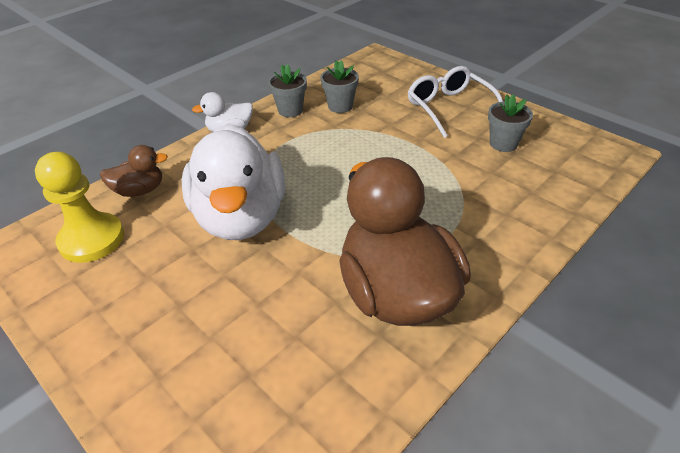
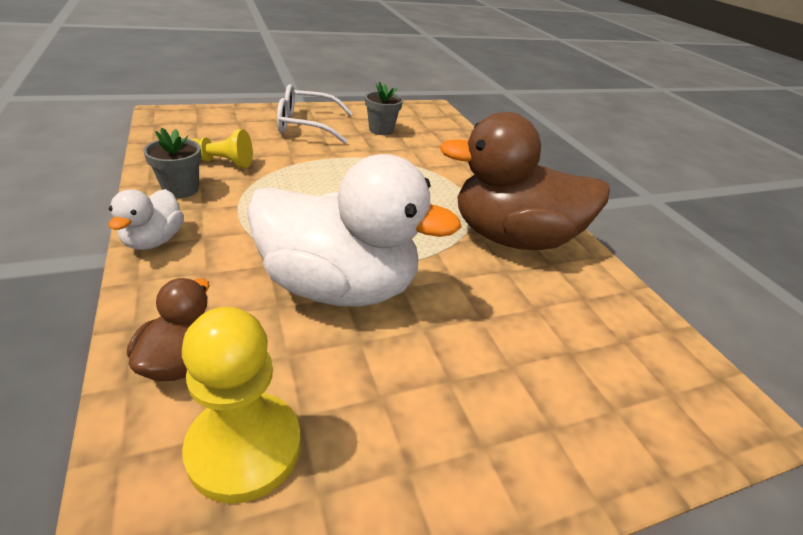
camera: 70 degrees left, 5 degrees down
(340, 106) = (222, 163): grey flower pot -> yellow pawn

